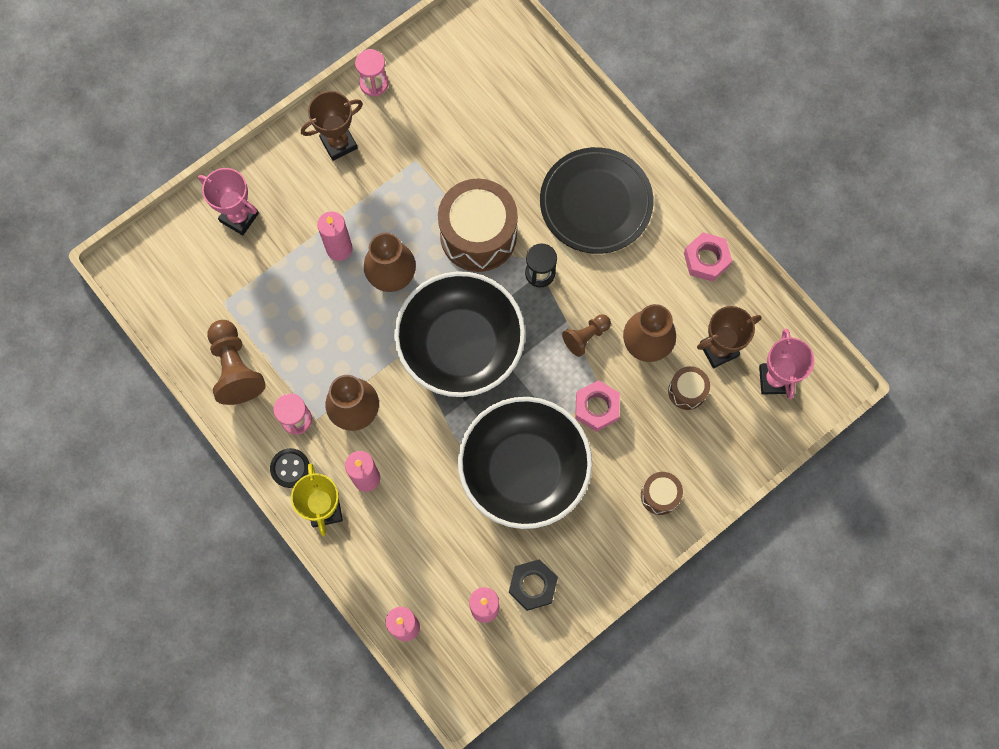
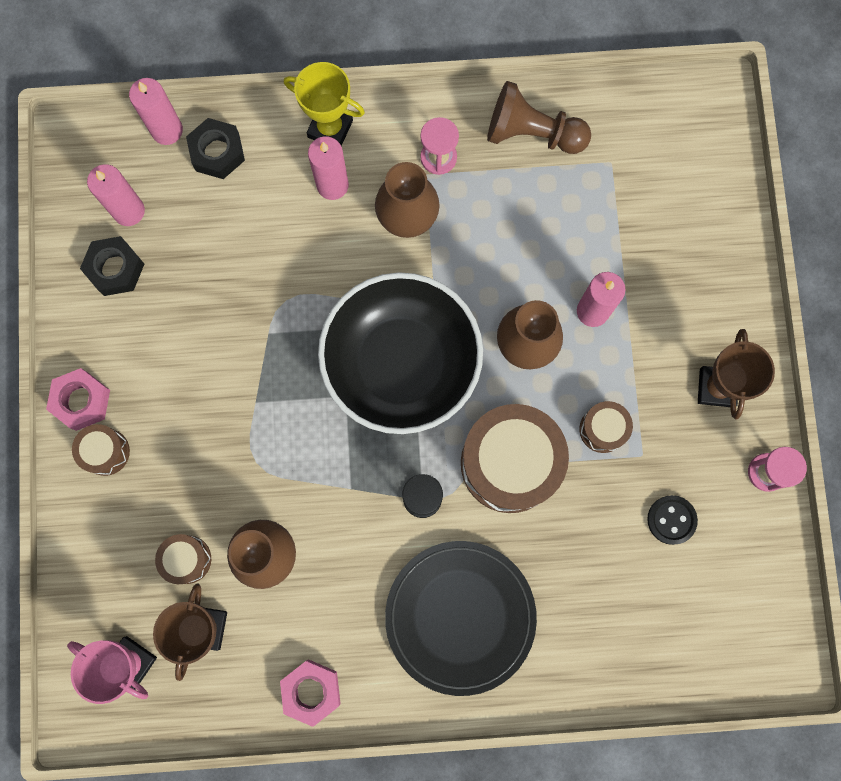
camera: 125 degrees right, 5 degrees up
(239, 217) = (696, 234): pink trophy -> none
(290, 468) = (393, 122): black button -> black button (671, 520)
(397, 577) = (217, 152): none -> black nut
(415, 194) = (602, 429): none -> brown drum
(524, 470) = (230, 337): black bowl -> none
(586, 337) = (319, 496): brown pawn -> none
(596, 407) = (239, 454): pink nut -> pink nut (81, 401)

